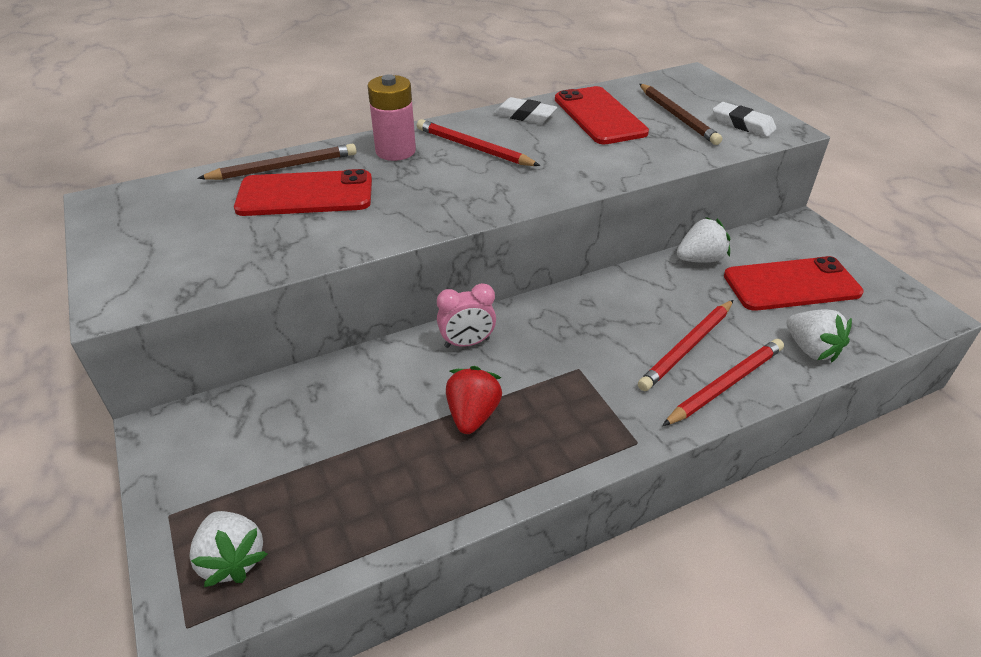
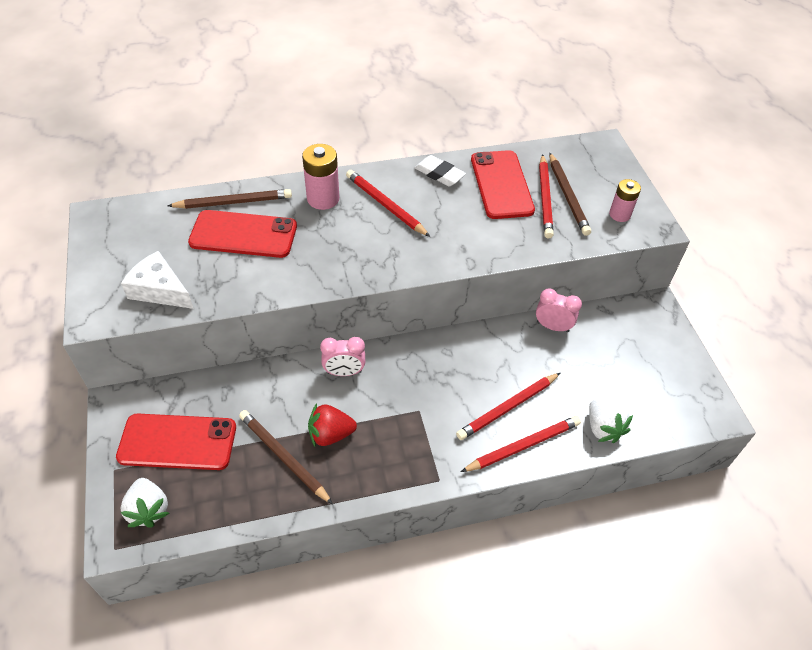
camera: 10 degrees right, 10 degrees up
(205, 262) = (160, 290): none -> white cheese
(416, 453) = (283, 457): none -> brown pencil
(472, 415) = (330, 434): red strawberry -> red strawberry turned 120 degrees counterclockwise
(653, 121) = (545, 198): none -> red pencil
(700, 259) = (552, 326): white strawberry -> pink clock
(742, 124) = (619, 214): white eraser -> pink battery
(791, 284) = (616, 365): red phone -> red phone (177, 442)

